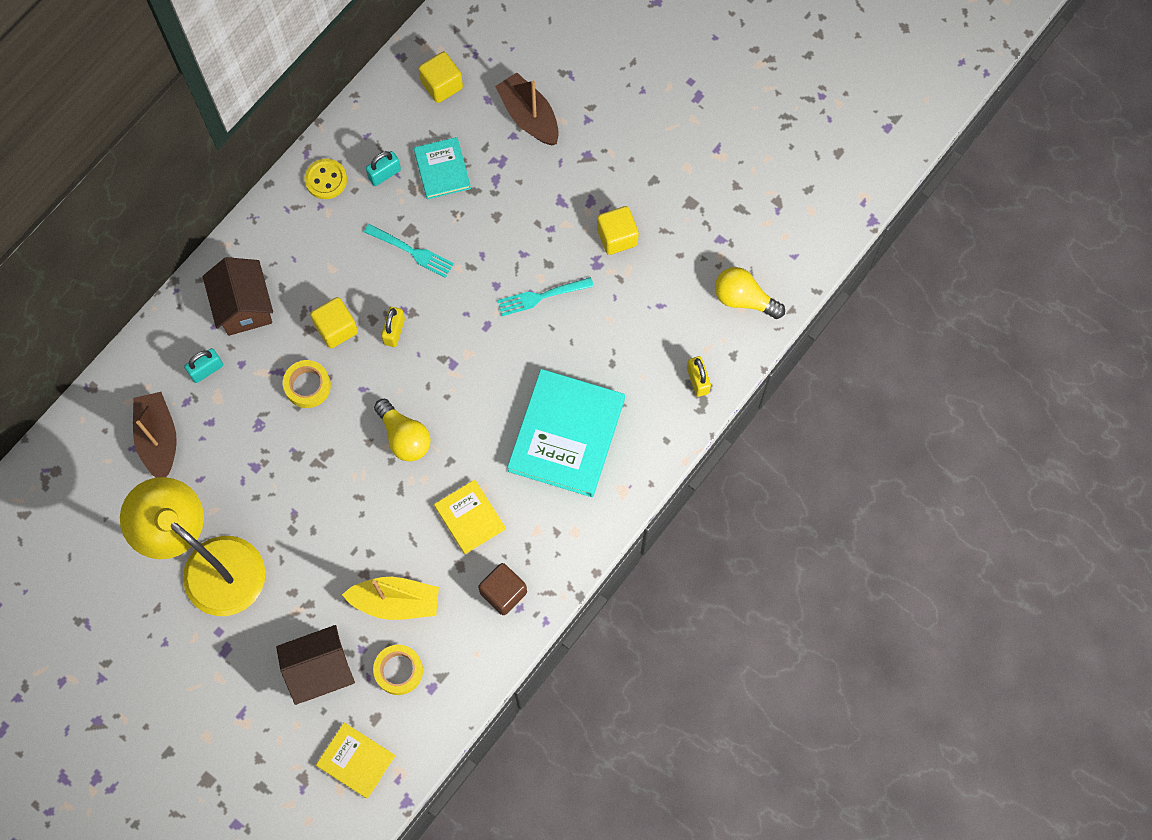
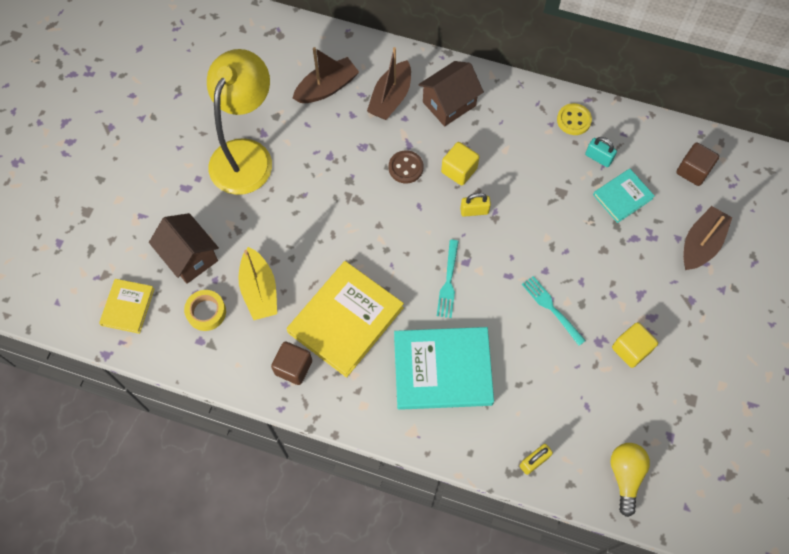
camera: 70 degrees right, 5 degrees down
(206, 370) = (390, 98): turquoise padlock -> brown boat
(307, 386) = (405, 168): yellow tape -> brown button
(404, 437) = (392, 249): yellow light bulb -> none
(412, 251) = (544, 199): turquoise fork -> turquoise fork (448, 282)
(442, 85) = (693, 171): yellow cube -> brown cube
(469, 517) = (345, 320): yellow book -> yellow book, size x1.87

